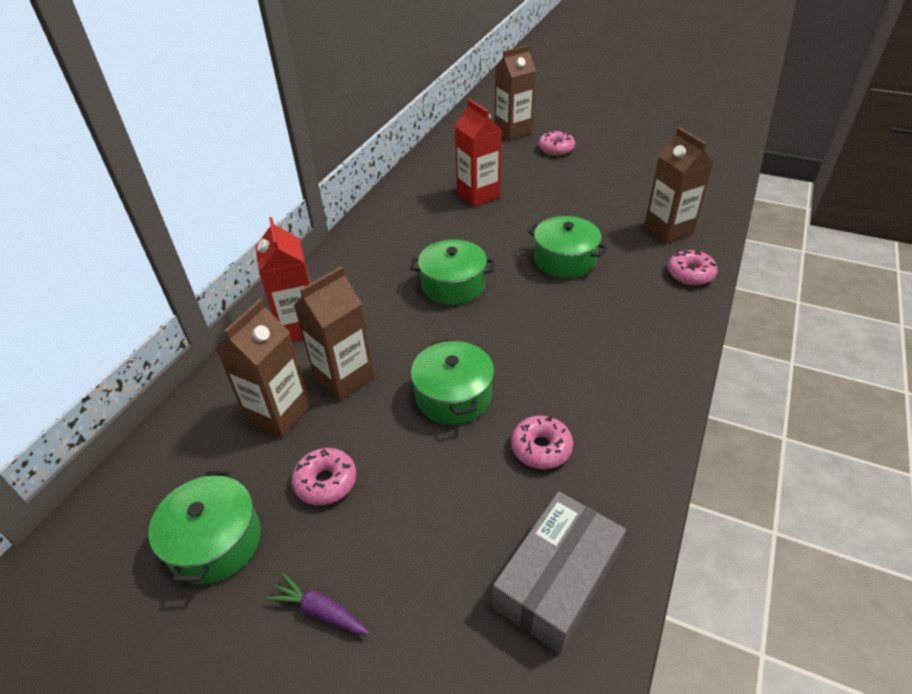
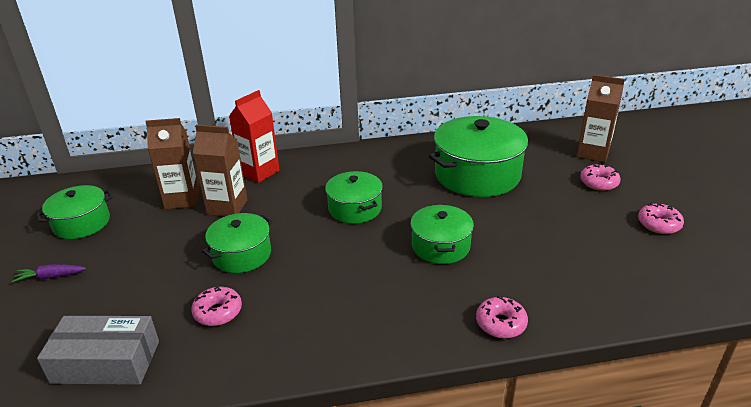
camera: 55 degrees right, 10 degrees down
(320, 611) = (50, 277): purple carrot -> purple carrot turned 90 degrees counterclockwise
(326, 482) = (140, 238): pink donut -> pink donut (659, 224)
(478, 195) = (477, 174): red carton -> green pot
(668, 230) = (555, 288): brown carton -> none

